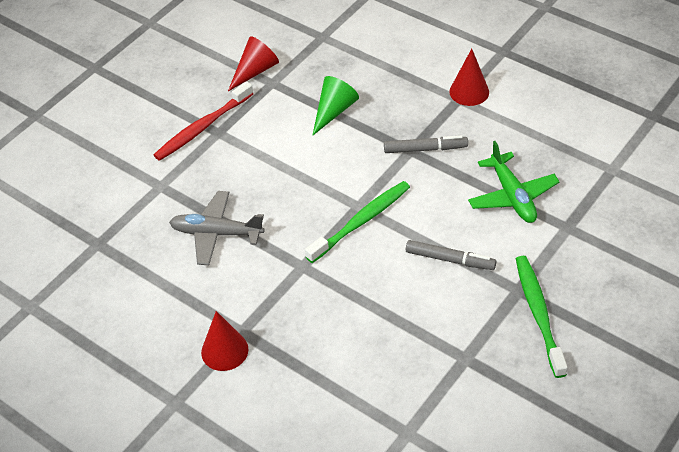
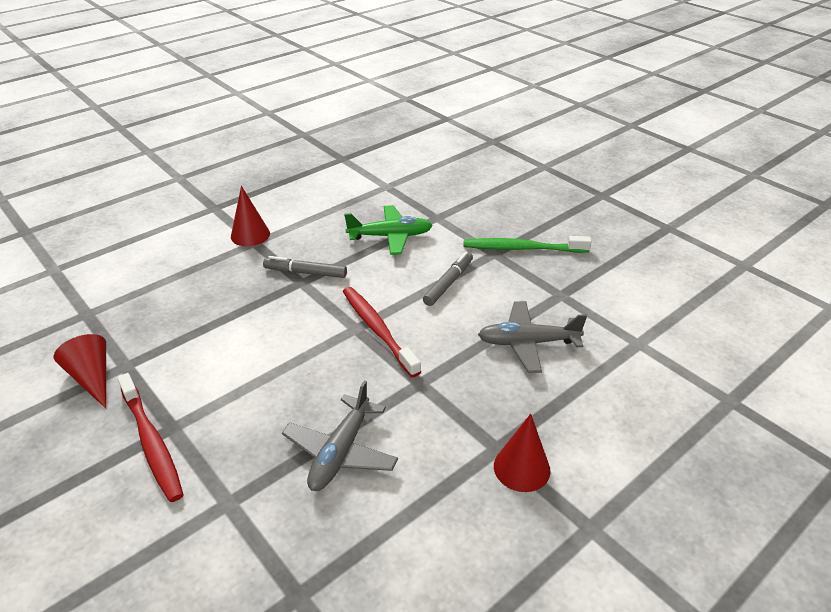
camera: 80 degrees left, 10 degrees down
(334, 111) = (210, 323): green cone -> none
(361, 222) = (378, 330): green toothbrush -> red toothbrush
(378, 337) = (527, 343): none -> grey plane
(425, 149) = (305, 273): grey marker -> grey marker turned 90 degrees counterclockwise

